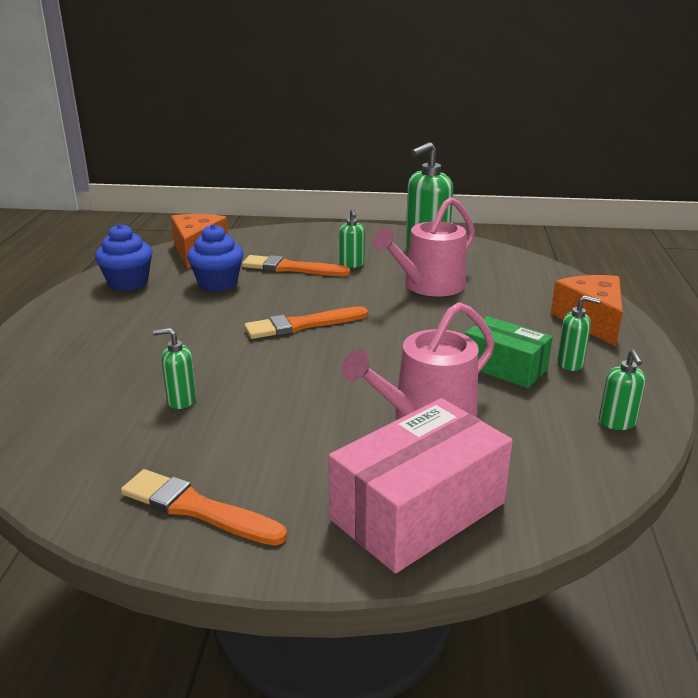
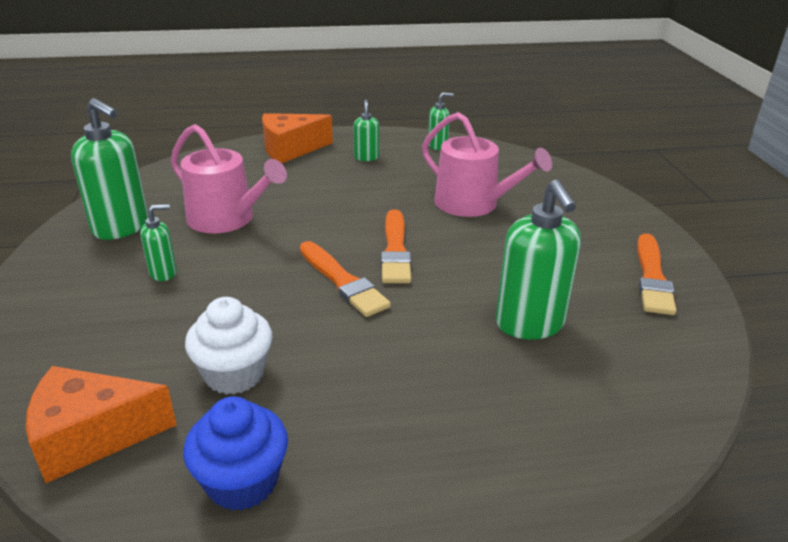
camera: 105 degrees left, 5 degrees up
(181, 400) = (529, 324): green soap dispenser -> green soap dispenser, size x1.94
(218, 283) = (234, 374): blue cupcake -> white cupcake
(291, 268) = (176, 318): orange brush -> orange brush (395, 250)
(418, 511) = (577, 200): pink box -> none
(504, 367) = (383, 179): green box -> none

